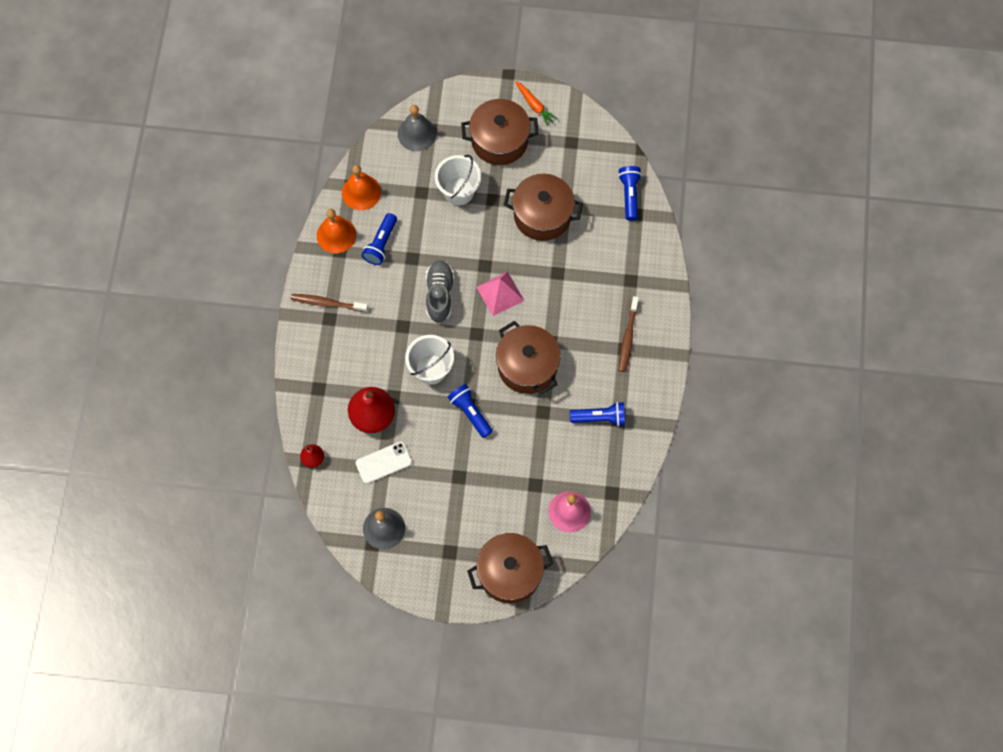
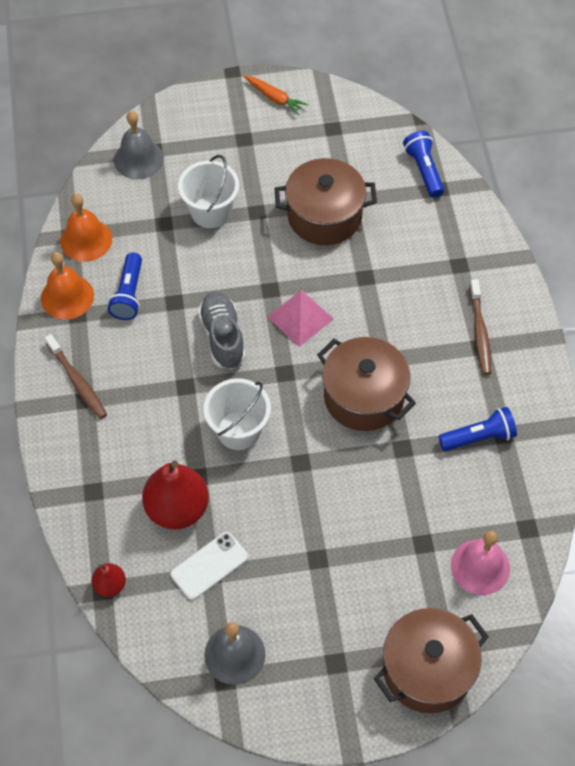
camera: 15 degrees left, 10 degrees down
(327, 303) = (77, 381): brown toothbrush -> brown toothbrush turned 120 degrees counterclockwise
(470, 412) = (307, 472): blue flashlight -> none
(499, 141) = (244, 145): brown pot -> none

